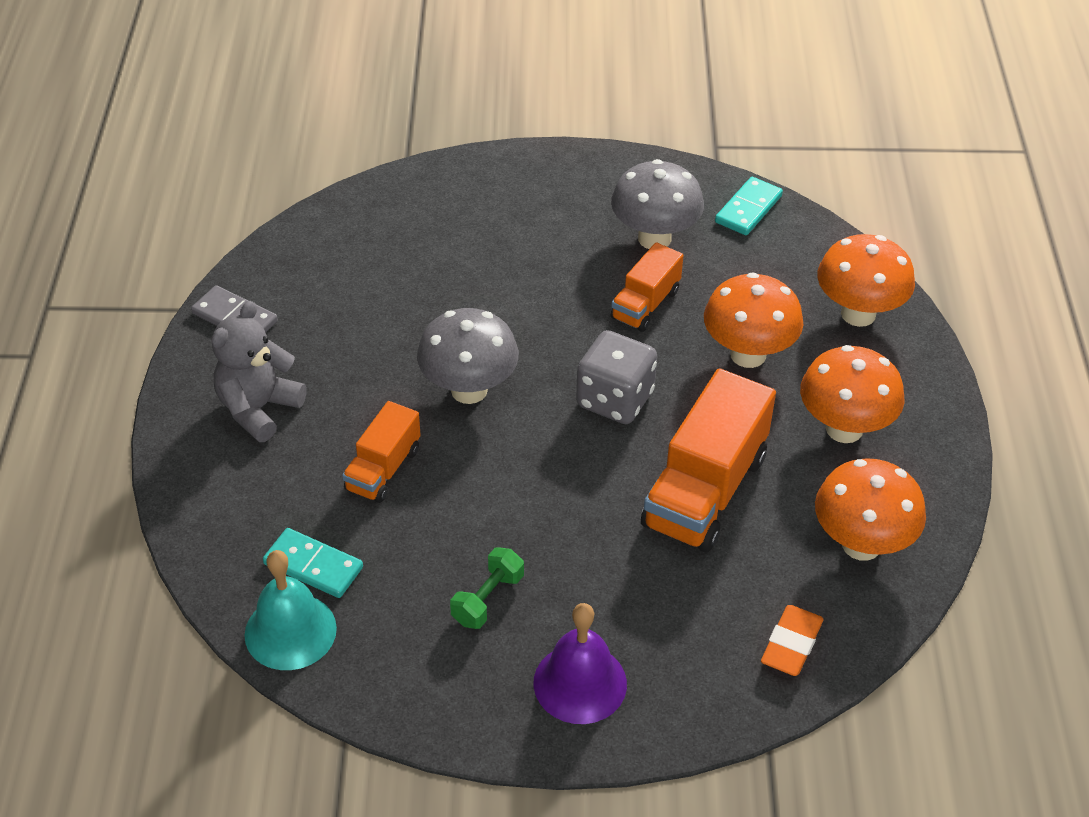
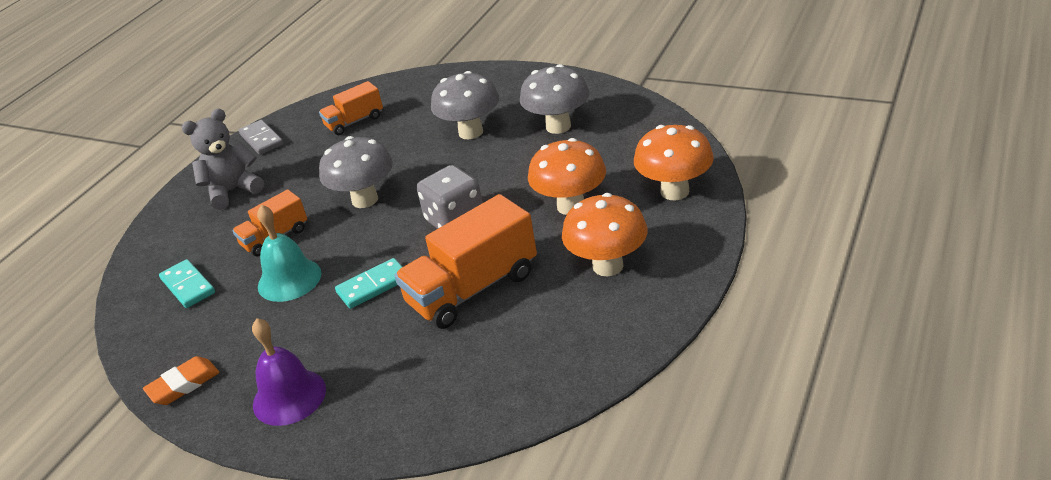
camera: 30 degrees right, 10 degrees down
(290, 631) = (143, 322): turquoise bell -> turquoise bell (289, 279)
(487, 599) = (274, 328): green dumbbell -> none
(542, 263) = (470, 132): none -> grey mushroom
(645, 304) = (521, 165): orange truck -> orange truck (354, 122)
(748, 209) = (639, 116): turquoise domino -> turquoise domino (373, 286)
(791, 644) = (457, 406): orange eraser -> orange eraser (183, 384)
(861, 544) = (563, 348): orange mushroom -> none

